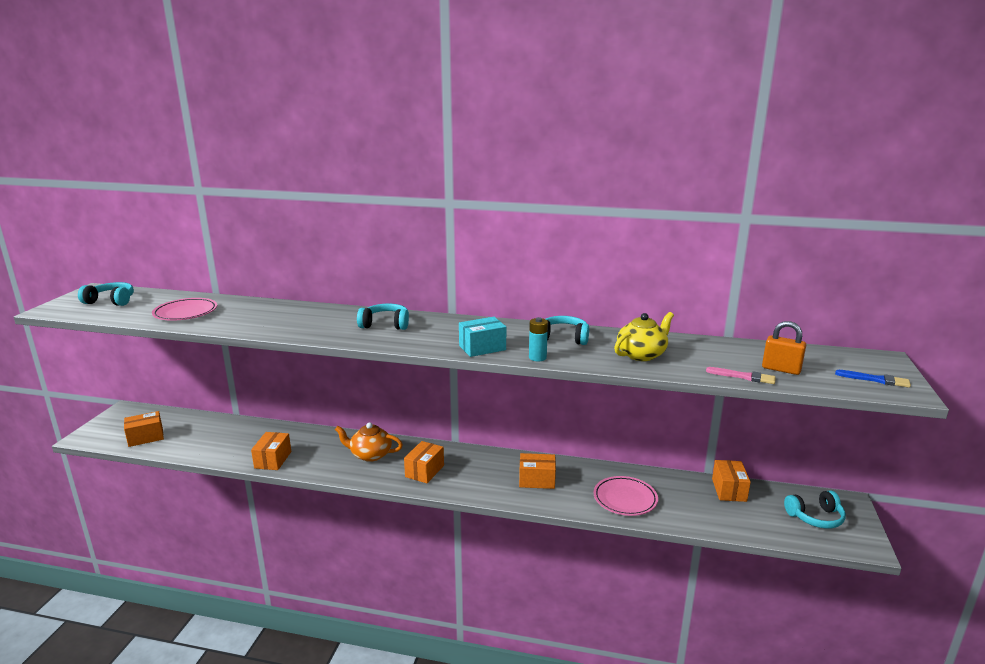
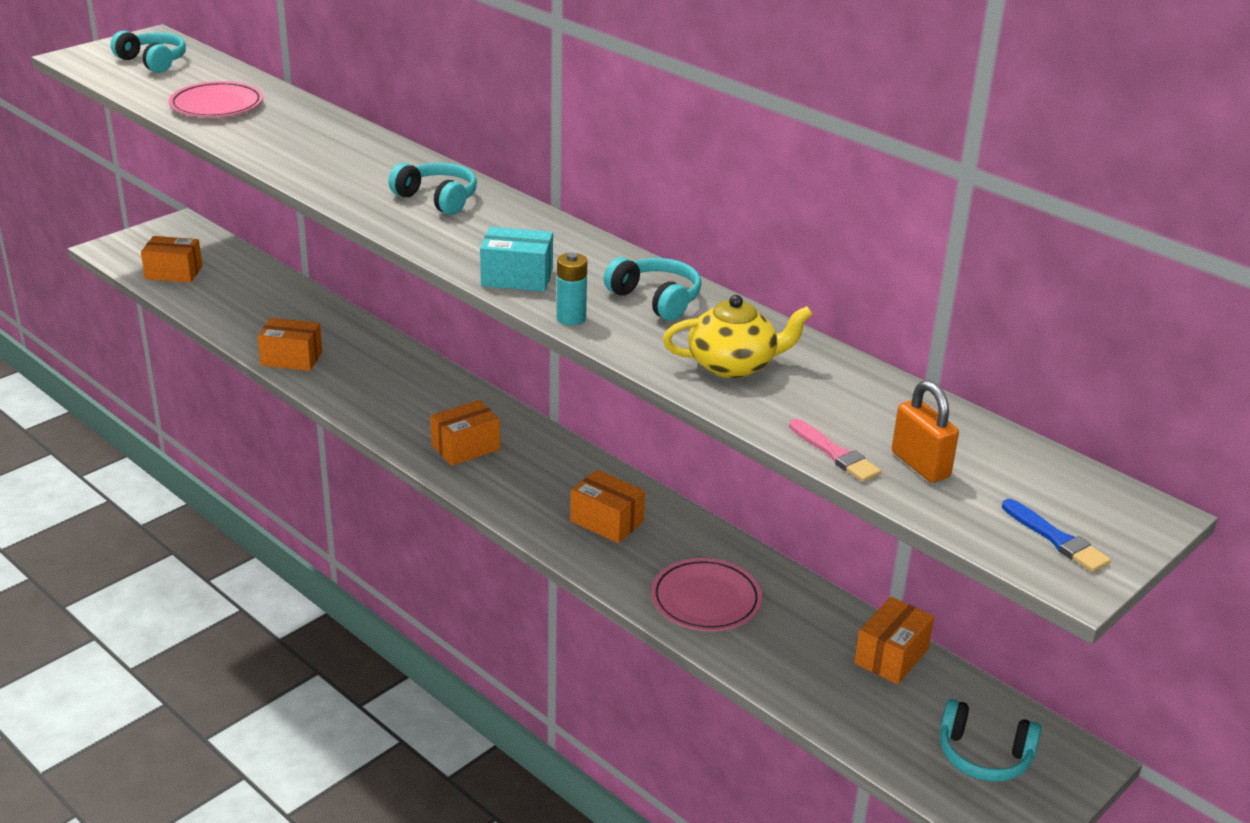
camera: 30 degrees right, 10 degrees up
(273, 460) = (291, 358): orange box -> orange box turned 60 degrees clockwise
(370, 455) = (418, 397): orange teapot -> none

